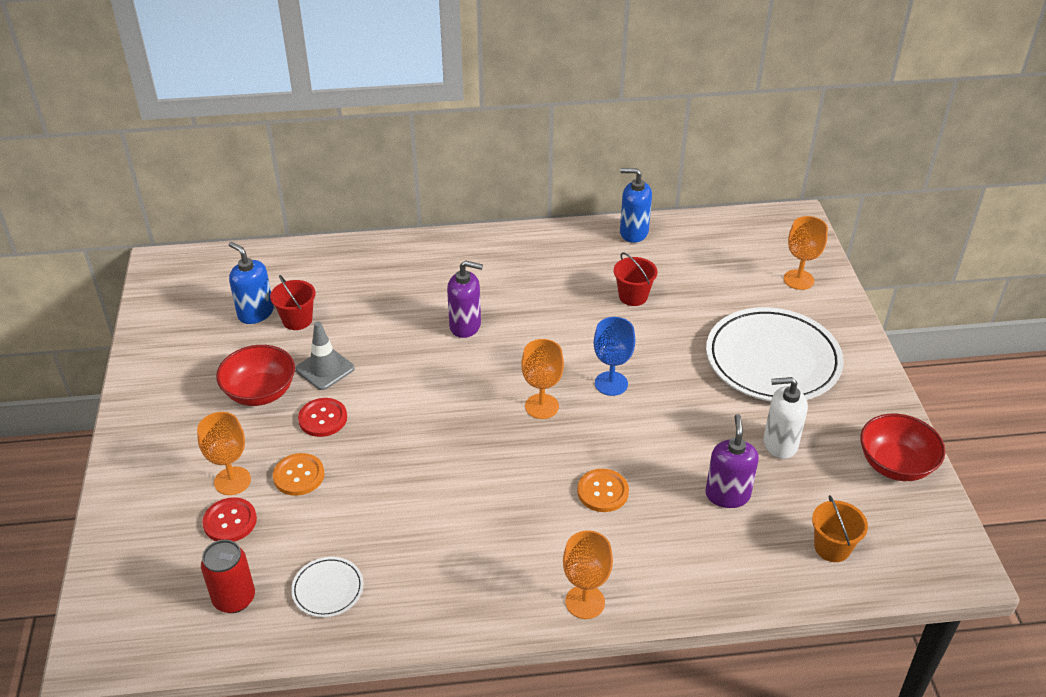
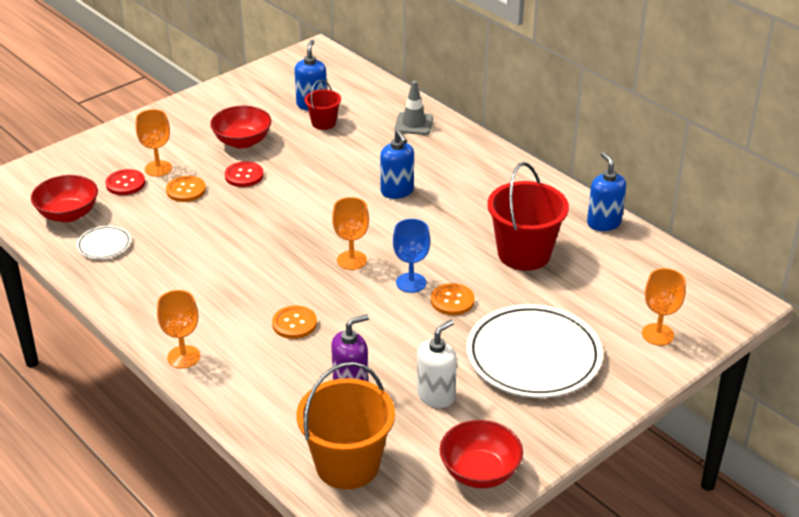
camera: 55 degrees right, 5 degrees down
(234, 598) = (68, 214): red can -> red bowl
(325, 369) = (290, 155): grey traffic cone -> grey traffic cone (413, 124)
(465, 326) = (397, 191): purple soap dispenser -> blue soap dispenser
(633, 296) = (524, 254): red bucket -> red bucket, size x1.89
(659, 370) = (452, 301): none -> orange button
(779, 444) = (436, 395): white soap dispenser -> white soap dispenser turned 75 degrees clockwise
(832, 547) = (347, 465): orange bucket -> orange bucket, size x1.89

